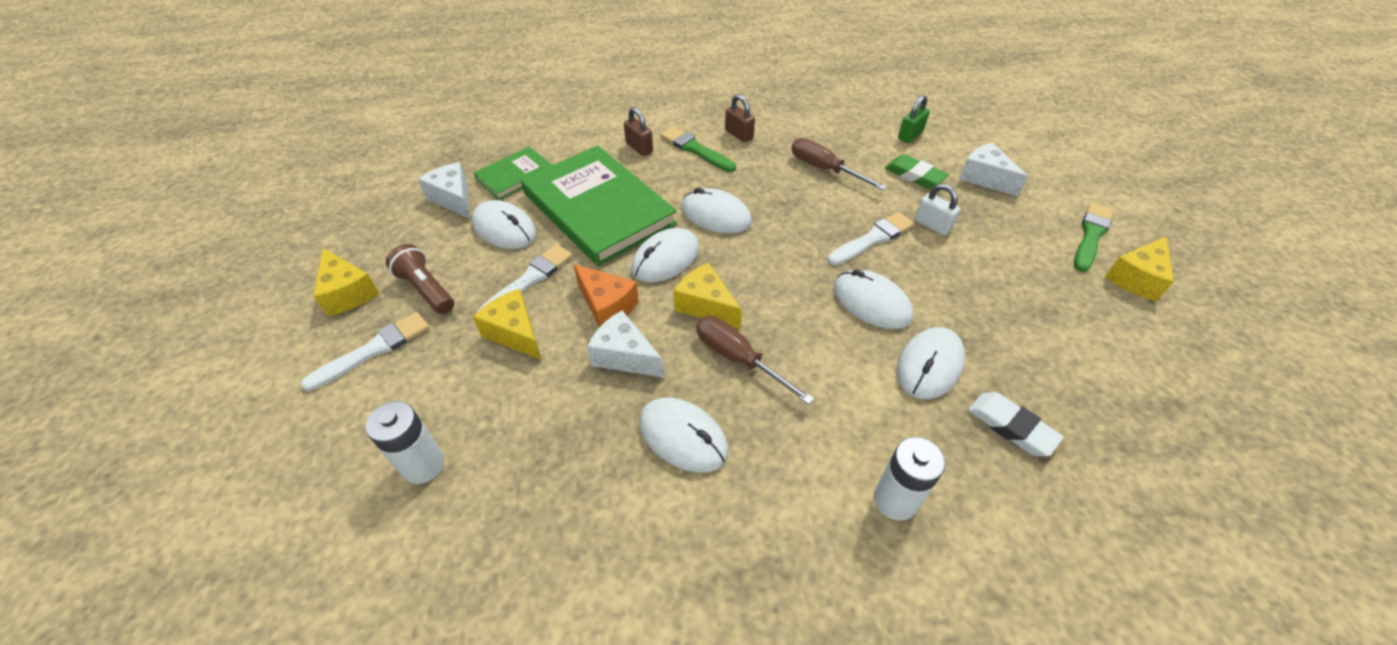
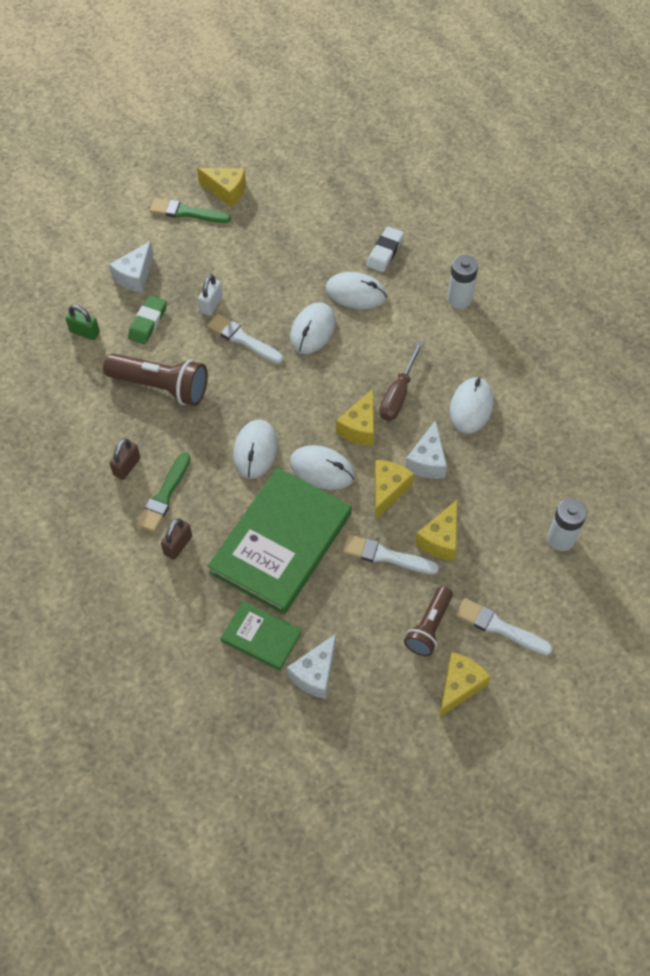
camera: 110 degrees left, 10 degrees up
(504, 228) = (336, 606): white mouse -> none
(606, 305) = (388, 490): orange cheese -> yellow cheese
(824, 169) = (161, 387): brown screwdriver -> brown flashlight

